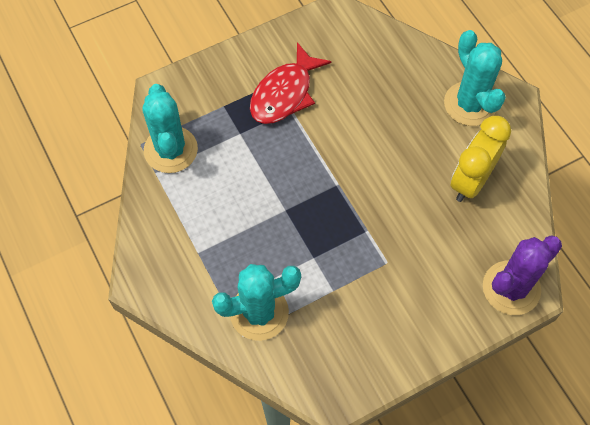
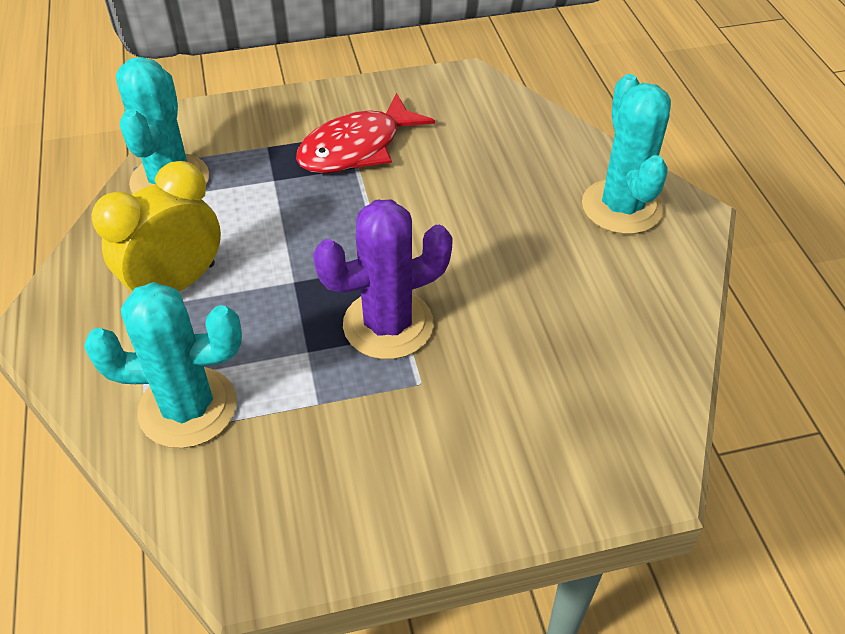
camera: 15 degrees right, 15 degrees down
(470, 181) = (593, 301): yellow clock -> yellow clock (176, 284)
(511, 288) = (616, 467): purple cactus -> purple cactus (388, 325)

